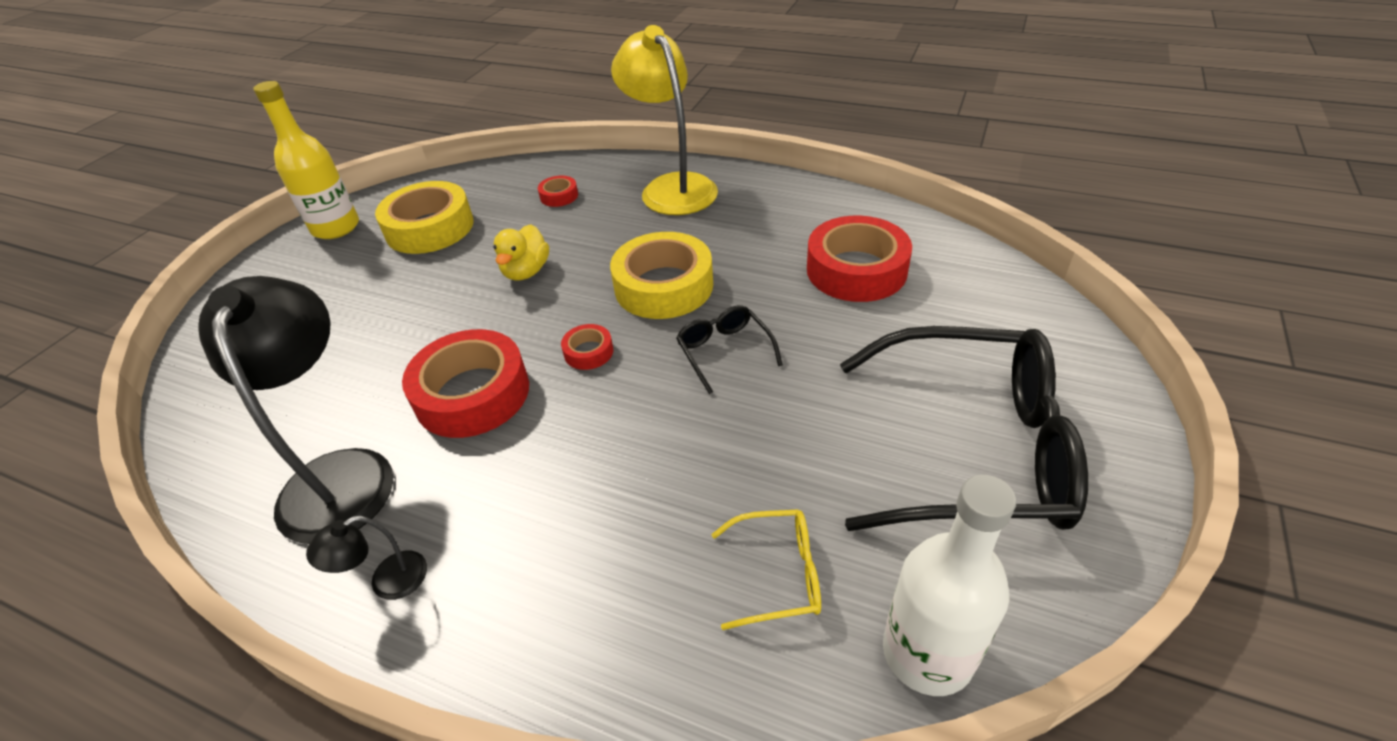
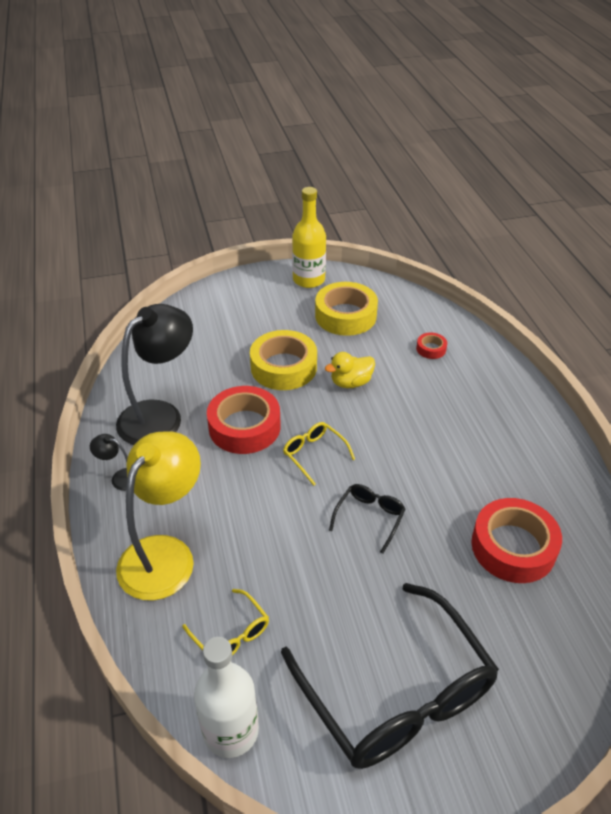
camera: 50 degrees right, 0 degrees up
(588, 352) = (314, 454): red tape -> yellow glasses
(664, 286) = (398, 453): yellow tape -> yellow tape (283, 367)
(672, 187) = (499, 396): yellow lamp -> yellow lamp (165, 554)

